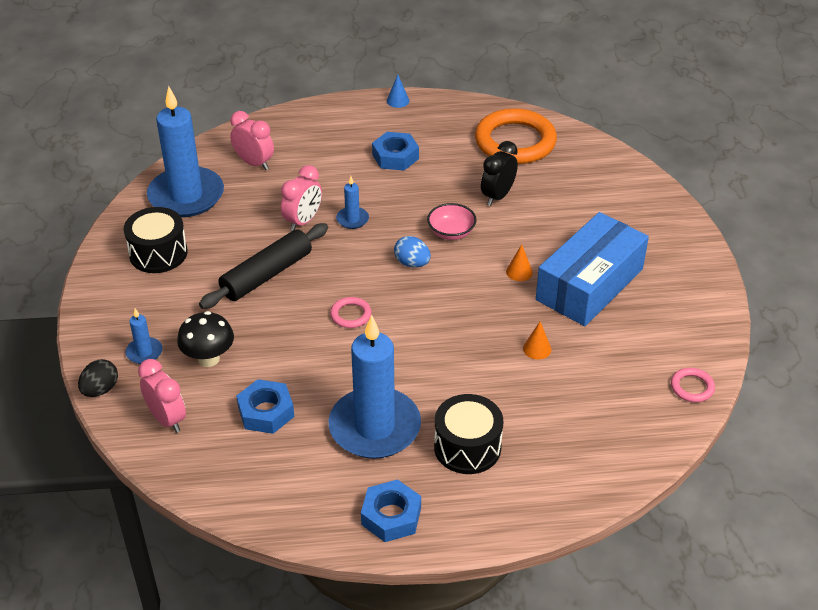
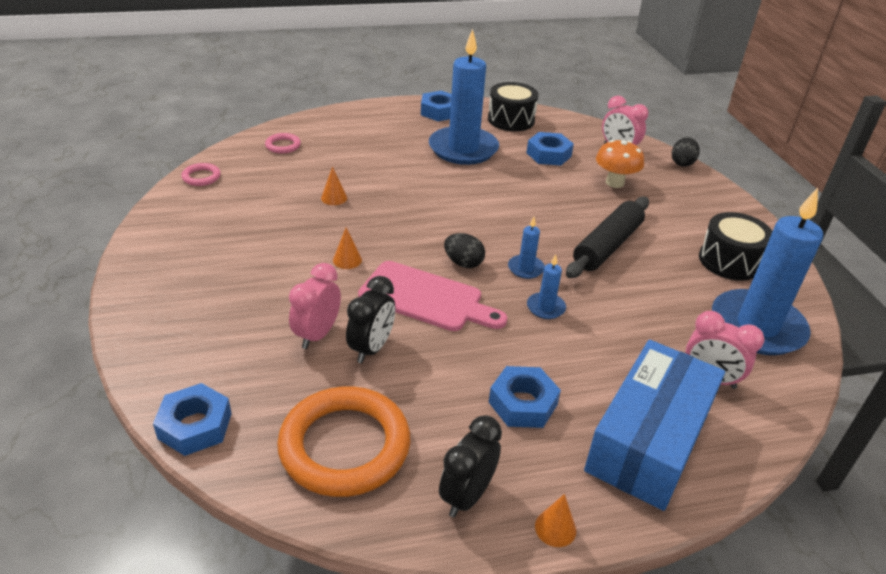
camera: 170 degrees right, 5 degrees down
(144, 352) = (670, 185): blue candle -> blue candle (525, 268)
(209, 359) = (614, 183): black mushroom -> orange mushroom
(303, 221) = (601, 302): pink clock -> pink clock (317, 334)
(351, 315) = (509, 216): pink ring -> pink ring (283, 146)
(398, 101) = (555, 528): blue cone -> orange cone
(412, 263) = (463, 263): blue egg -> black egg
(444, 116) = (467, 496): none -> black clock
(451, 232) = (426, 298): pink bowl -> pink cutting board
(467, 447) = (391, 141): black drum -> black drum (511, 120)
(589, 284) = (272, 251): blue box -> blue box (649, 440)
(611, 157) = (195, 426): none -> blue nut

